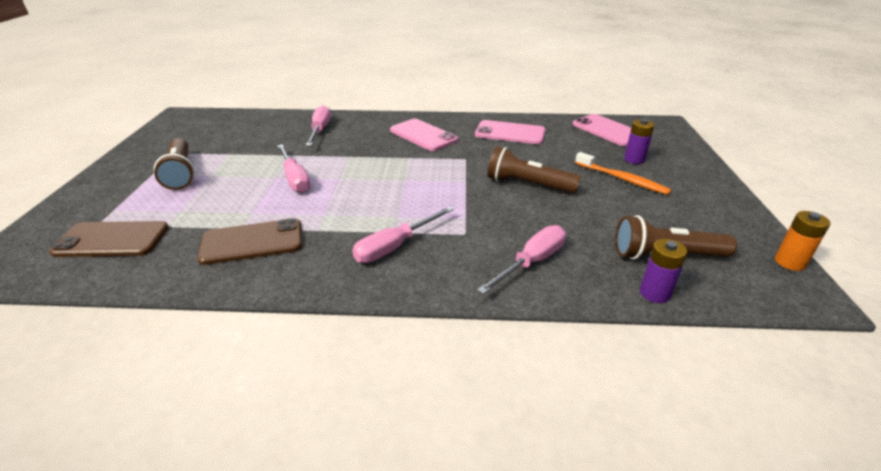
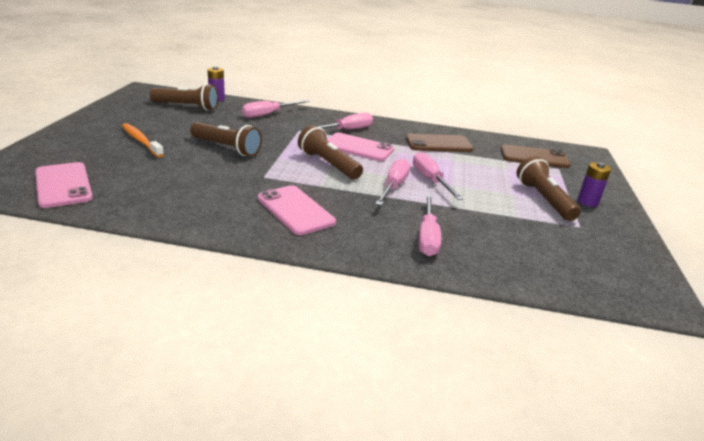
camera: 175 degrees left, 5 degrees down
(337, 166) = (394, 186): none -> pink screwdriver
(407, 181) = (328, 164): none -> brown flashlight
(510, 133) = (186, 198): pink phone -> pink phone (358, 147)
(634, 159) = (99, 153): purple battery -> purple battery (587, 202)
(789, 262) = (123, 96): orange battery -> none

